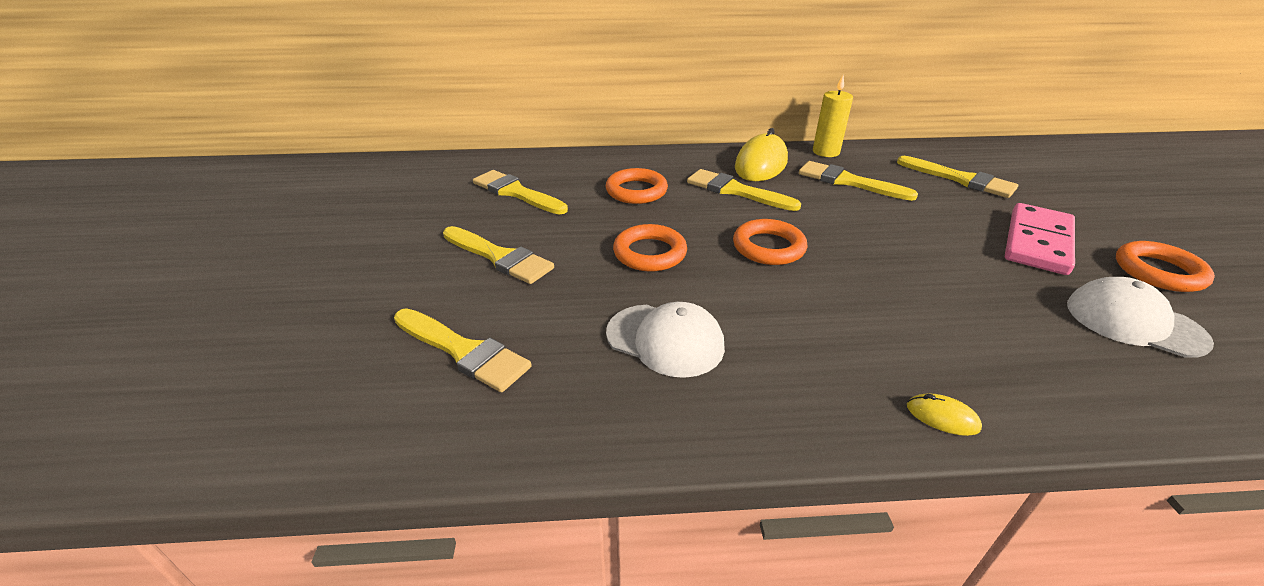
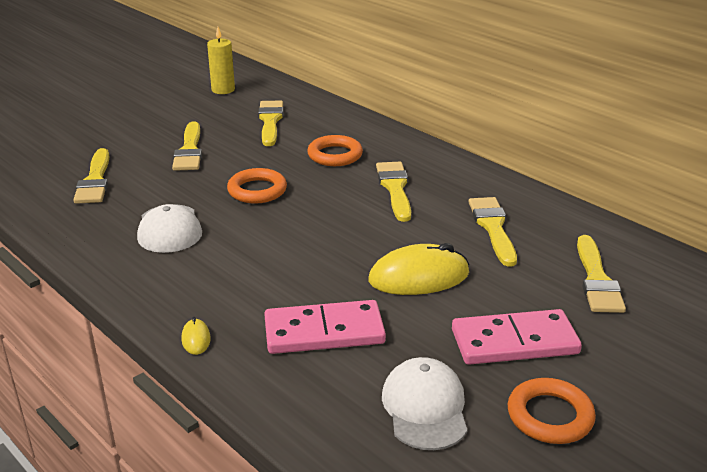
camera: 50 degrees right, 5 degrees down
(761, 164) = (462, 183): yellow mouse -> yellow mouse (419, 277)
(768, 247) = (324, 227): orange ring -> none
(826, 152) = (541, 202): yellow candle -> yellow candle (223, 90)
(973, 324) = (324, 331): none -> pink domino

